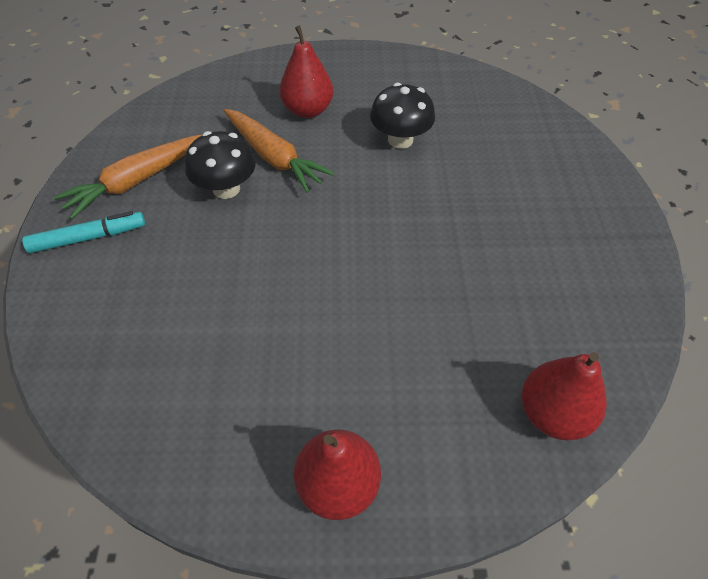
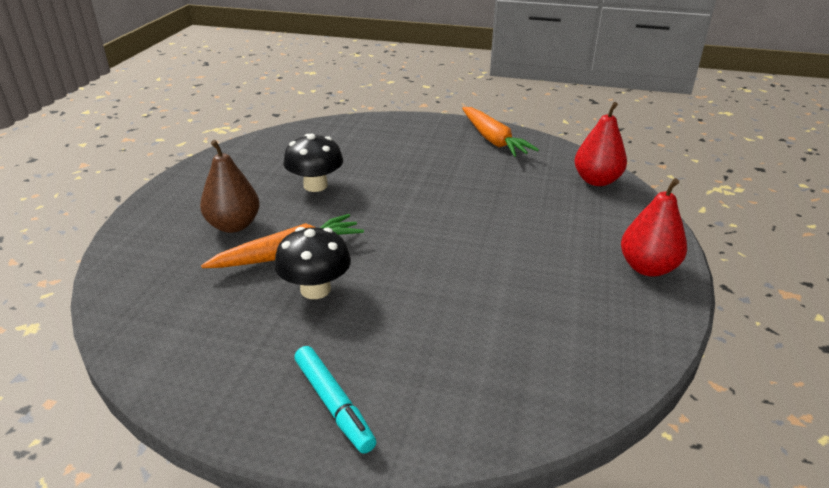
camera: 75 degrees left, 20 degrees down
(88, 238) = (333, 403): turquoise marker -> turquoise marker turned 150 degrees clockwise
(135, 182) = (259, 358): orange carrot -> orange carrot (493, 140)
(308, 110) = (233, 225): red pear -> brown pear

